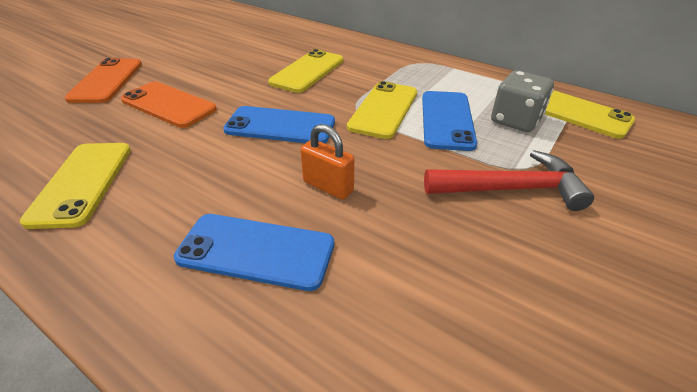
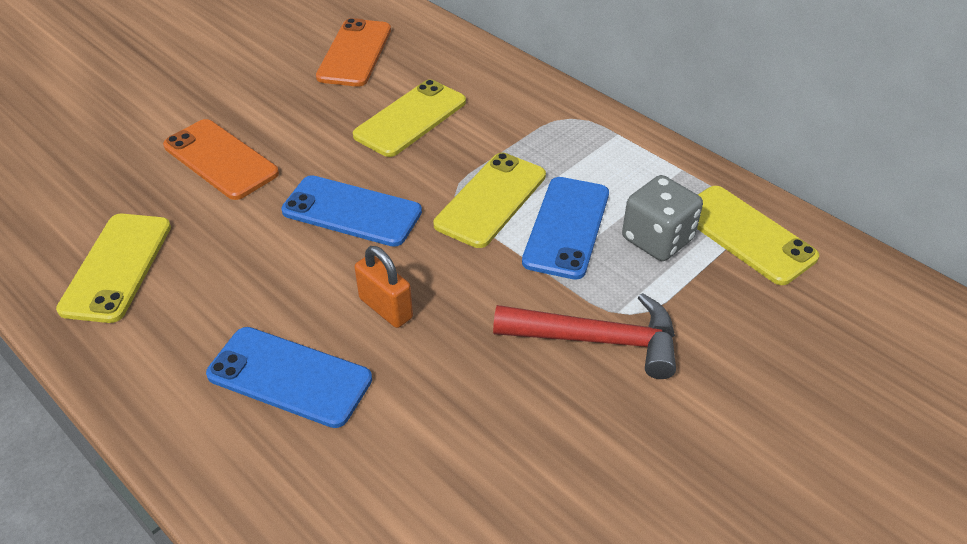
camera: 10 degrees right, 5 degrees up
(106, 81) = (146, 108): orange phone -> orange phone (355, 53)

